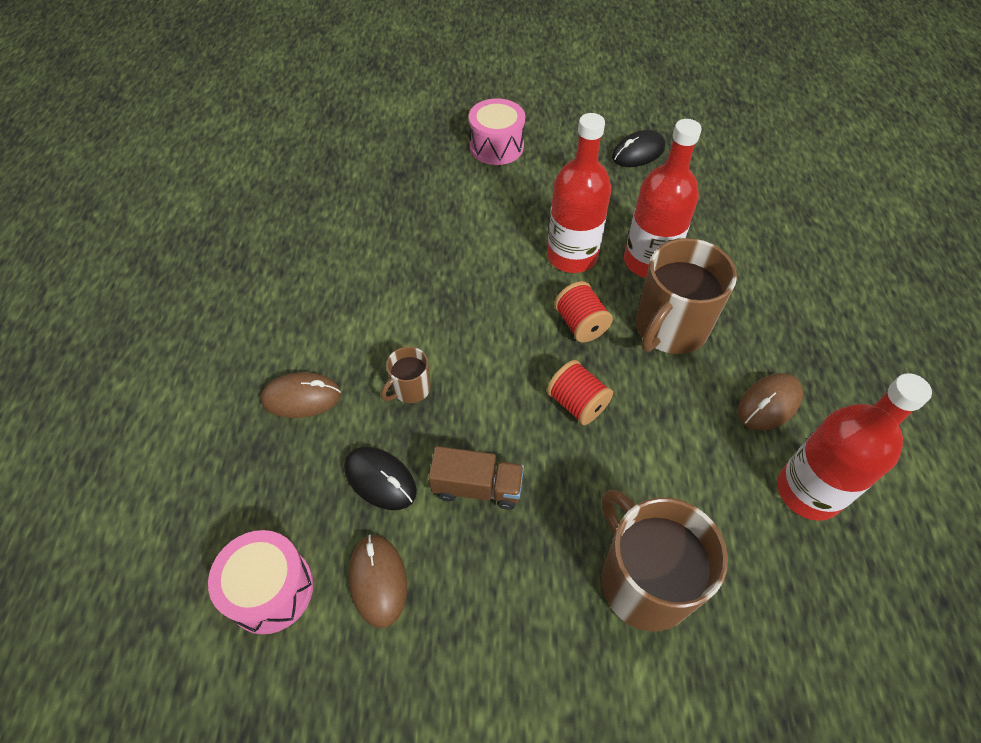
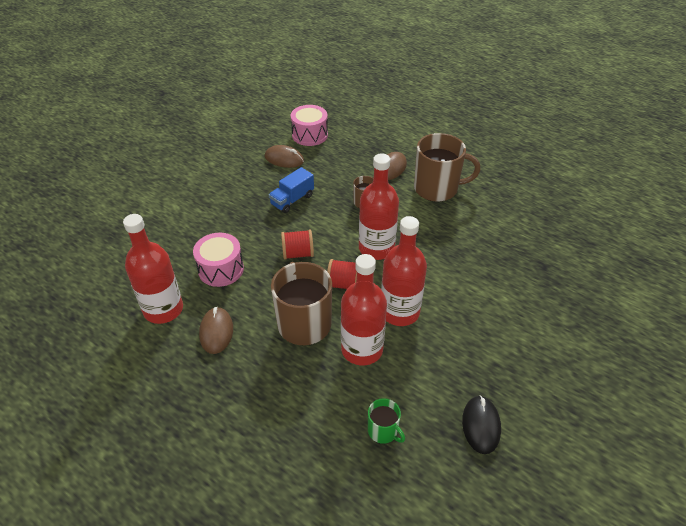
camera: 125 degrees right, 10 degrees down
(380, 479) = (326, 175): black mouse -> none
(477, 487) = (292, 200): brown truck -> blue truck
(493, 325) = (376, 248): none -> red bottle
(496, 146) = (546, 334): pink drum -> pink drum (221, 269)
(644, 580) = (200, 227): brown mug -> brown mug (437, 188)
(711, 205) = (383, 431): none -> green mug

